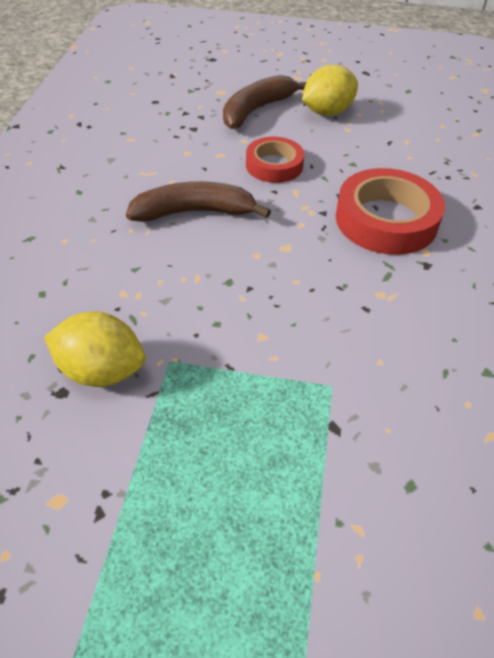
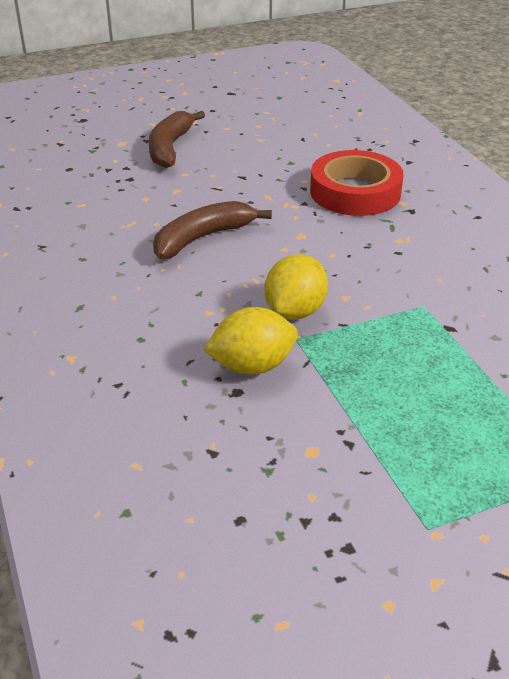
camera: 30 degrees left, 10 degrees down
(274, 165) = (230, 183): red tape -> none
(327, 112) = (231, 132): yellow lemon -> yellow lemon (295, 311)

